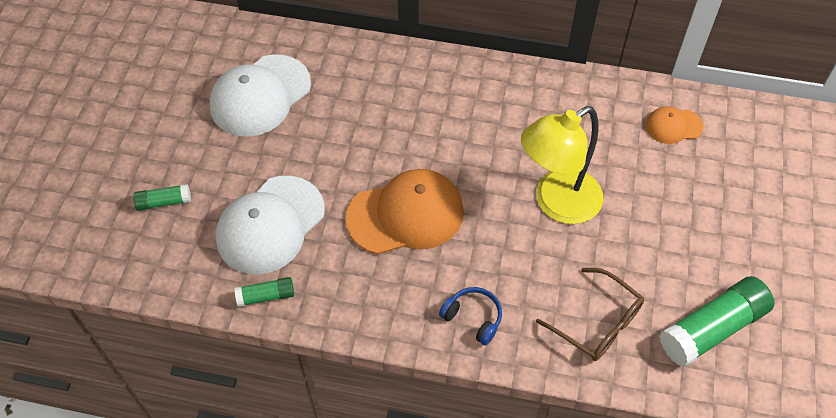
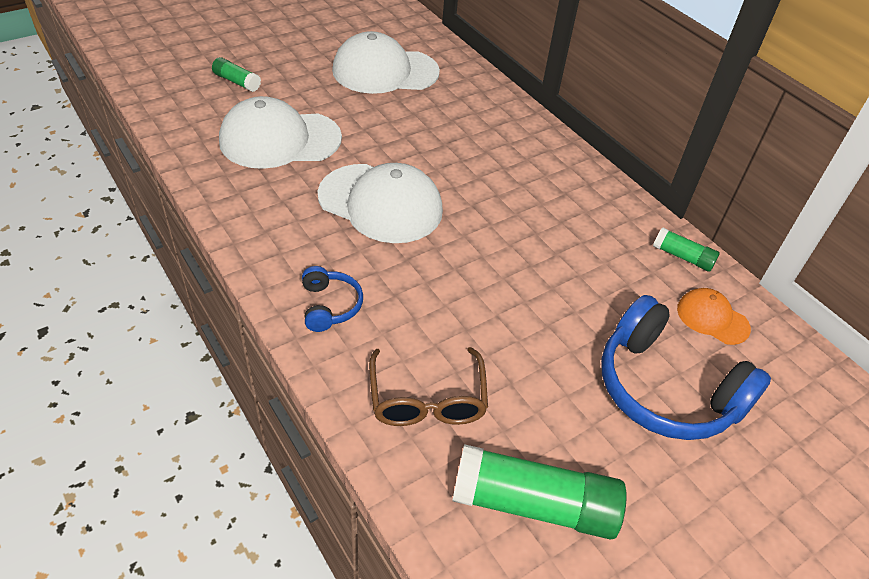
camera: 40 degrees right, 10 degrees down
(266, 296) = (213, 174): green glue stick -> green glue stick (682, 257)
(406, 215) = (380, 203): orange cap -> white cap
(557, 203) = (515, 288): yellow lamp -> none
(698, 196) = (666, 388): none -> blue headphones

